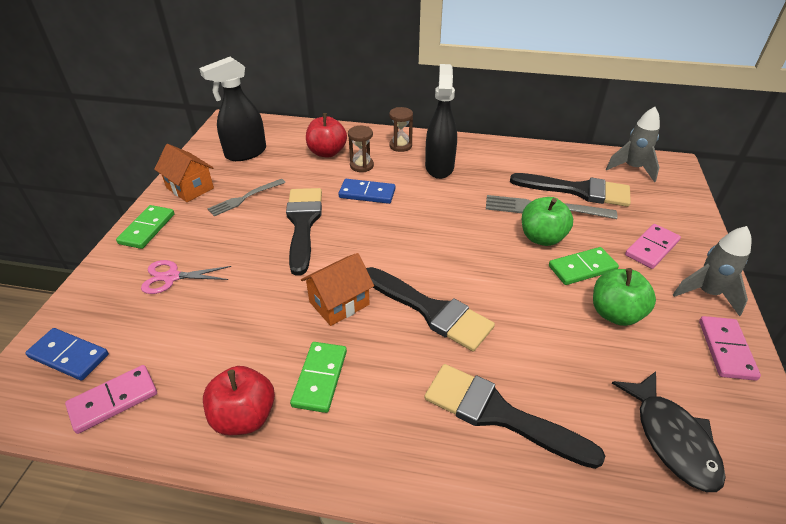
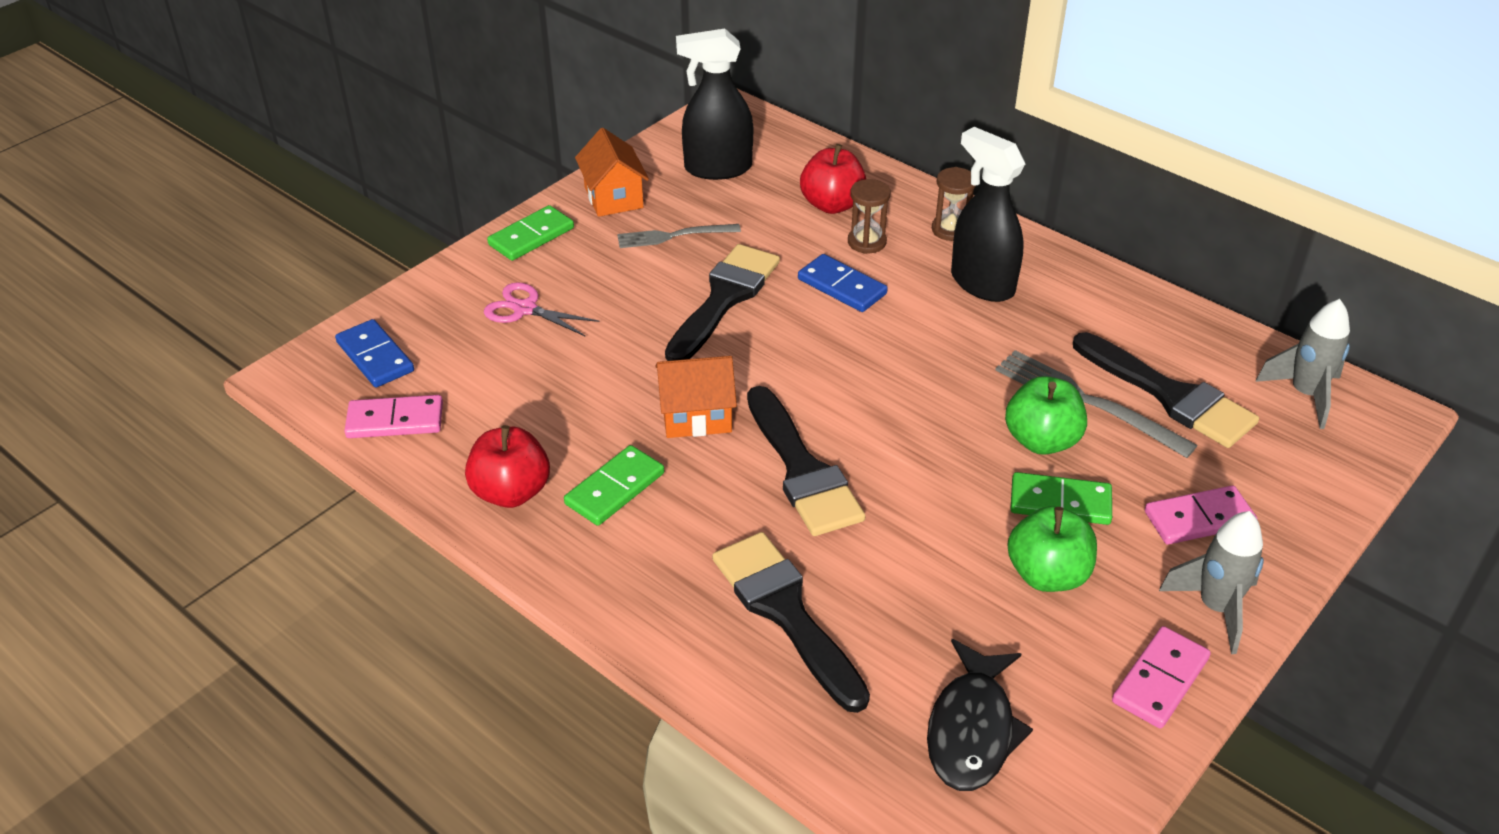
camera: 30 degrees right, 0 degrees up
(439, 167) = (982, 283): black spray bottle -> black spray bottle turned 75 degrees counterclockwise

